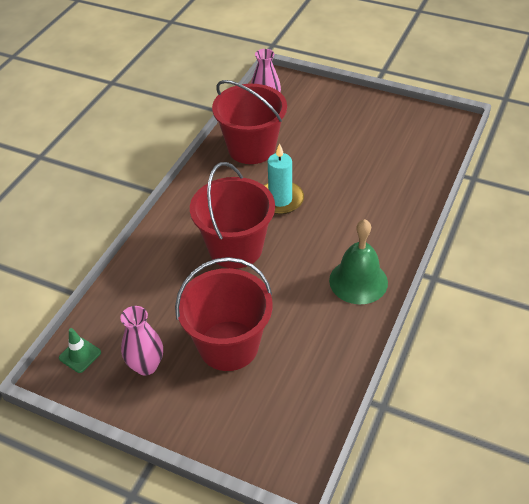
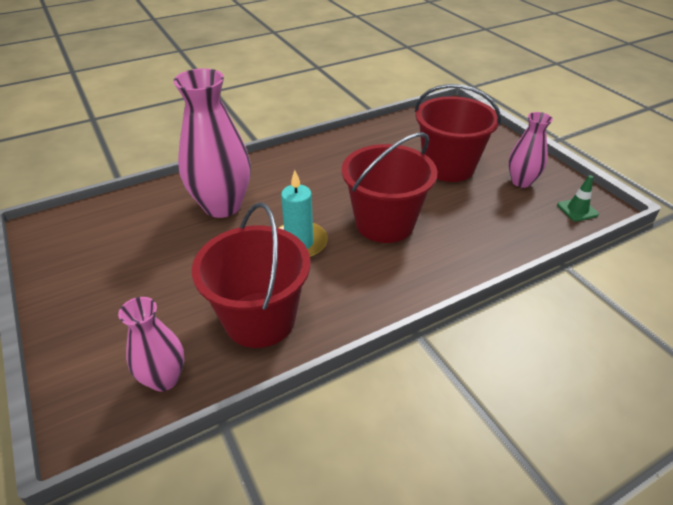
camera: 145 degrees left, 5 degrees down
(358, 281) = (314, 159): green bell -> none
(368, 196) = (222, 206): none -> pink vase

